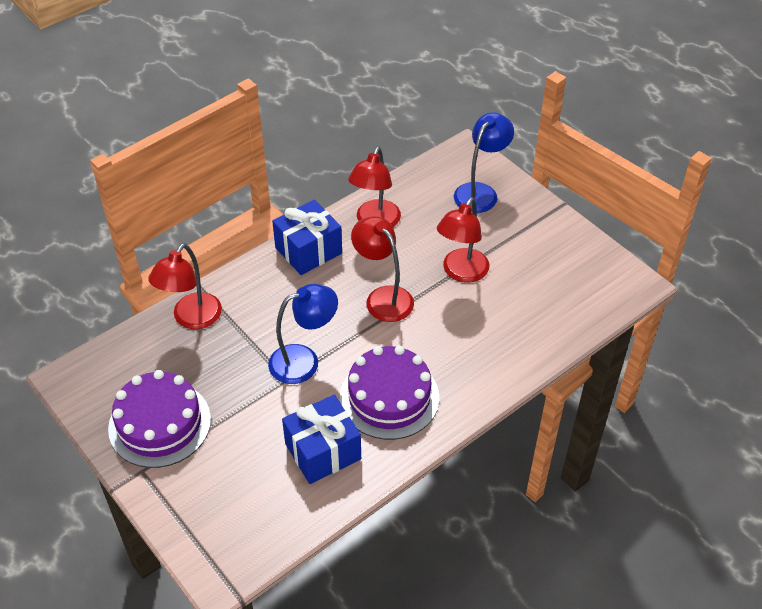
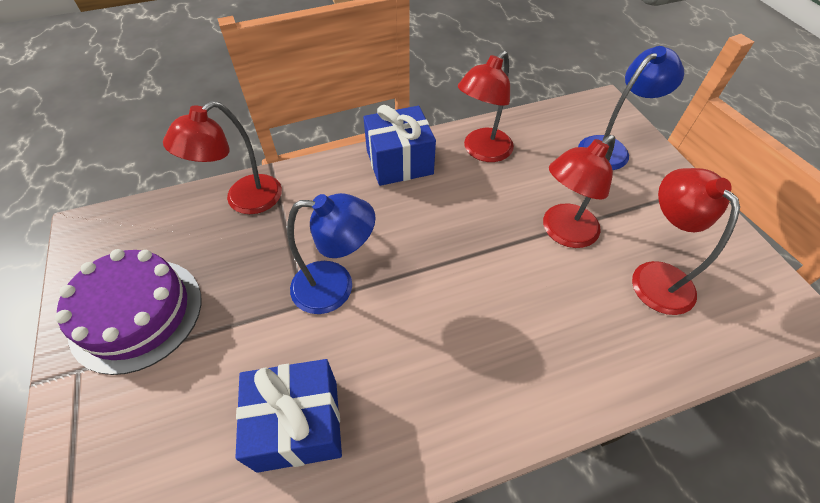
camera: 20 degrees right, 5 degrees up
(383, 297) = (459, 236): red lamp -> red lamp (654, 276)
(389, 397) = (416, 372): purple cake -> none

